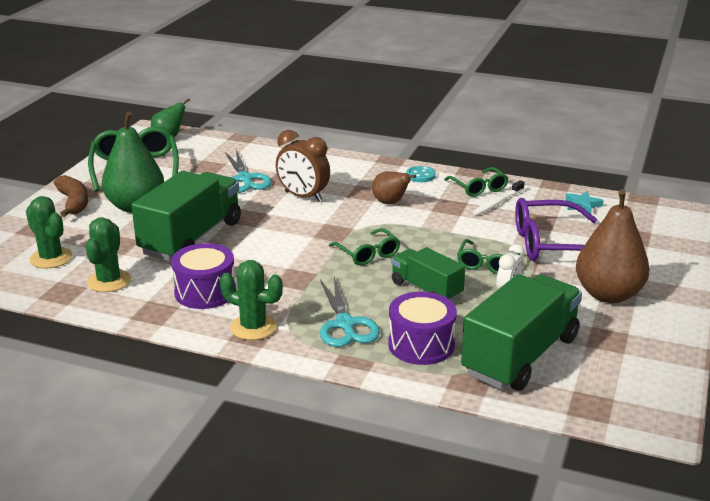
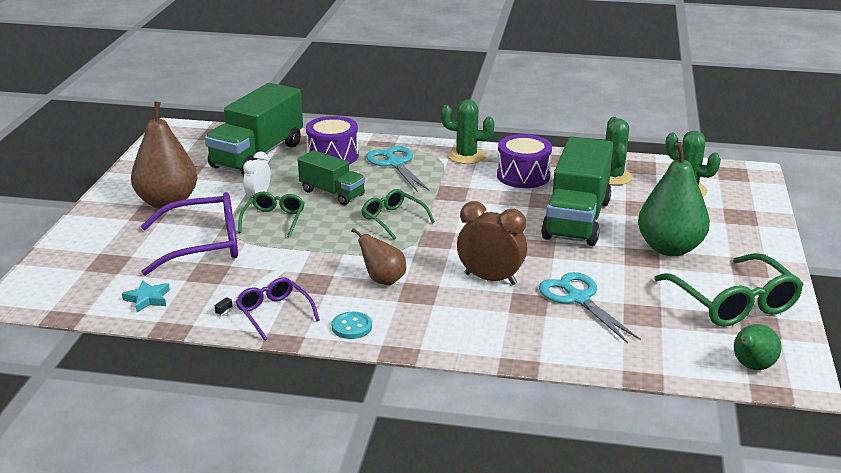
camera: 170 degrees right, 0 degrees up
(73, 203) = (742, 247): brown banana -> none
(479, 188) = (274, 313): green glasses -> purple glasses

